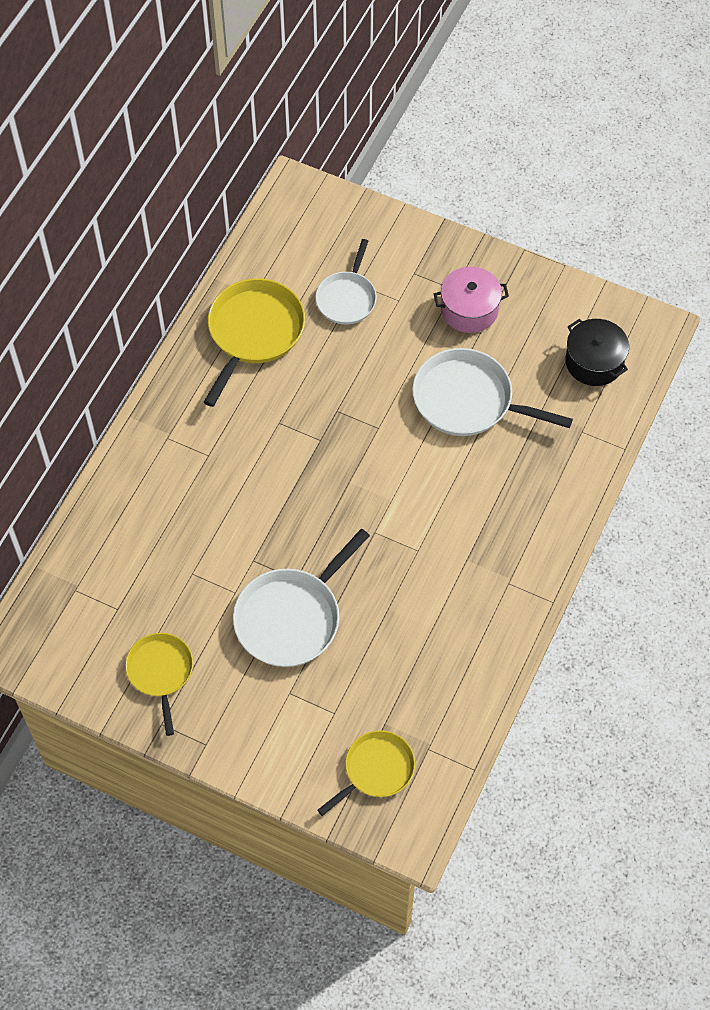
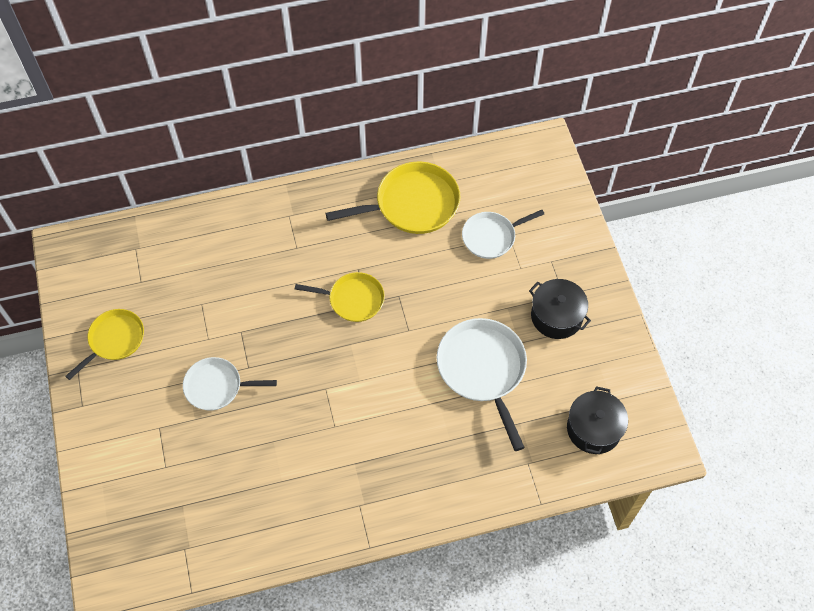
camera: 50 degrees right, 0 degrees up
(291, 618) = (216, 386): white pan -> white pan, size x0.63
(376, 770) = (142, 526): yellow pan -> yellow pan (353, 299)
(469, 310) = (556, 316): pink pot -> black pot

